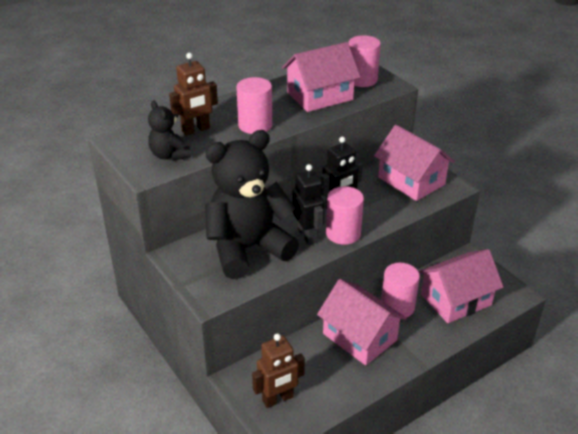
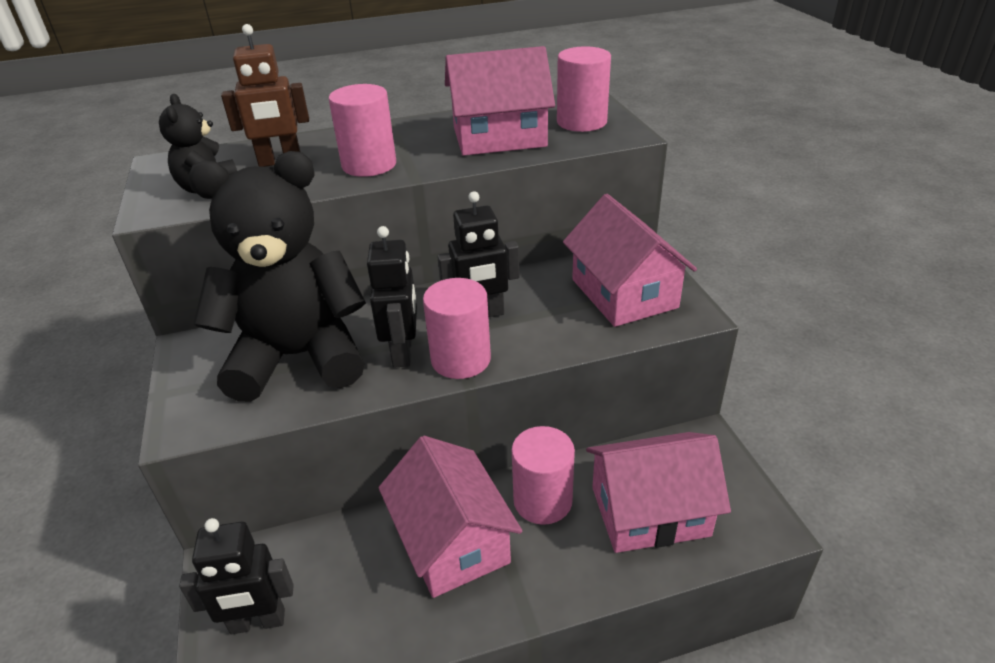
camera: 20 degrees right, 0 degrees up
(278, 399) = (257, 622): brown robot -> black robot

